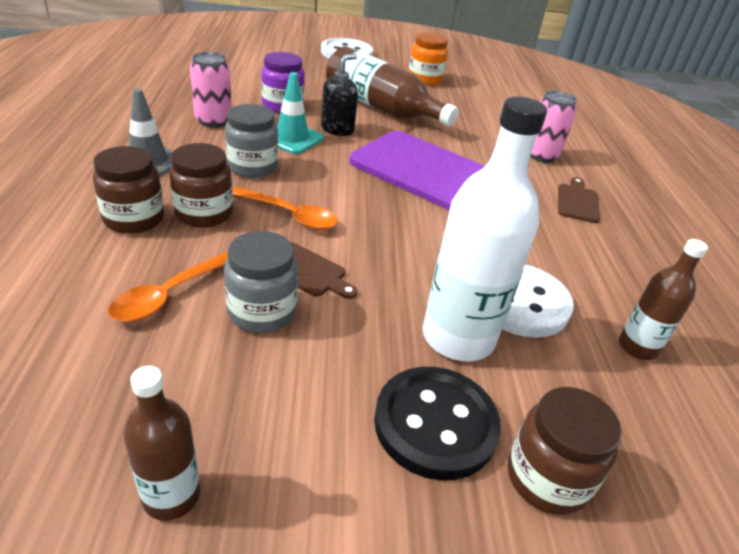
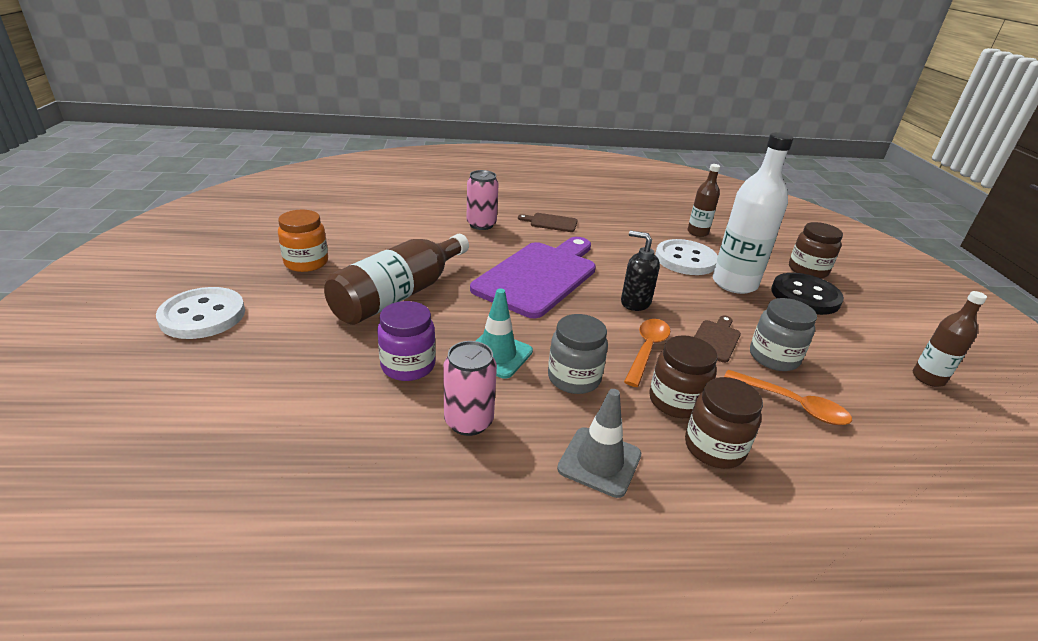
camera: 90 degrees left, 5 degrees down
(337, 129) = (464, 324): black soap dispenser -> black soap dispenser (635, 302)

